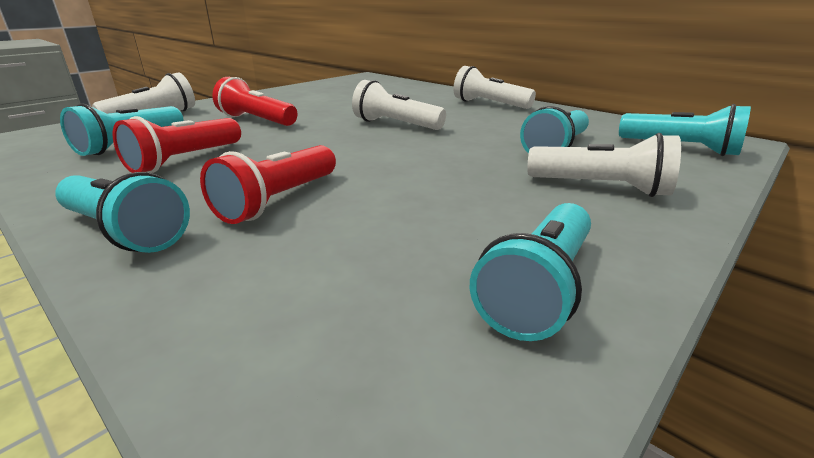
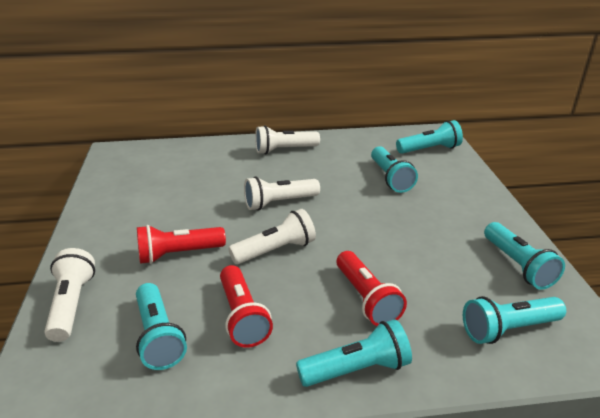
camera: 50 degrees left, 5 degrees up
(325, 329) = (508, 329): none -> turquoise flashlight
(601, 188) = (450, 198): white flashlight -> white flashlight (276, 250)

